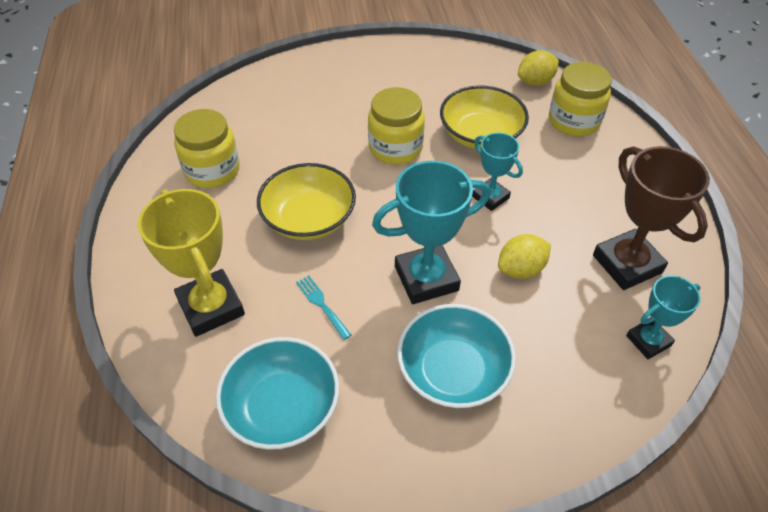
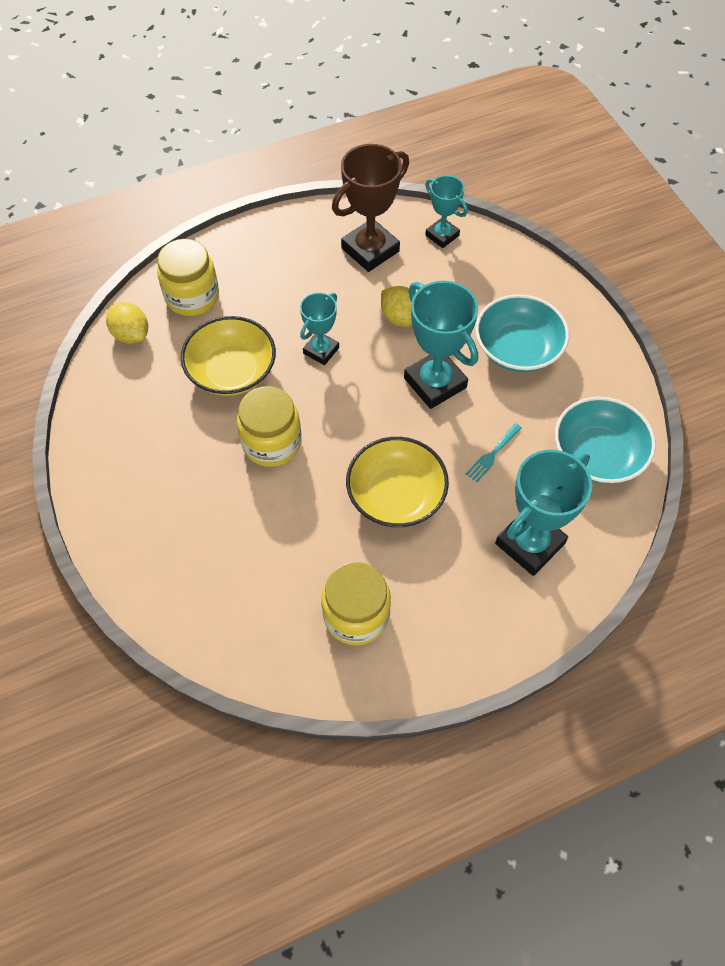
camera: 105 degrees left, 10 degrees up
(211, 307) = (530, 543): yellow trophy -> turquoise trophy

